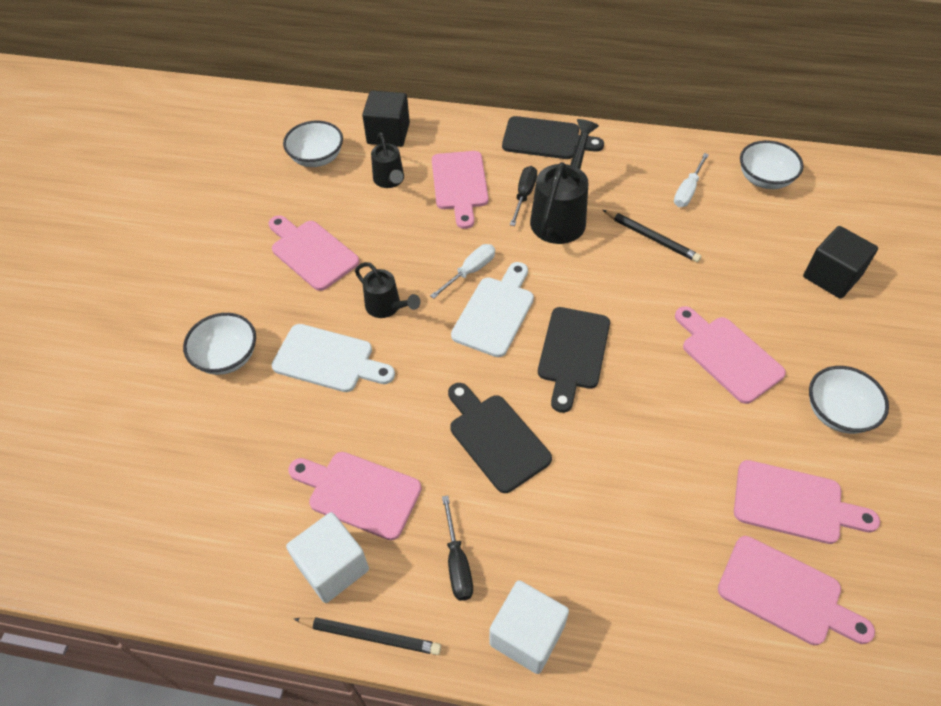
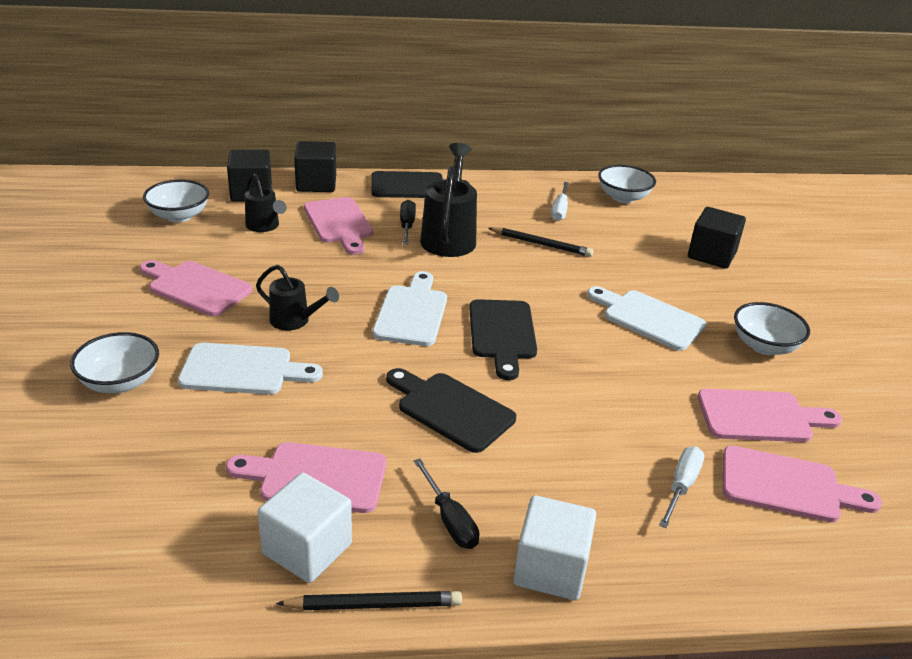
camera: 20 degrees left, 20 degrees down
(452, 127) = (316, 184): none -> black cube
(470, 271) = (374, 285): white screwdriver -> white screwdriver (681, 486)
(728, 355) = (648, 318): pink cutting board -> white cutting board

